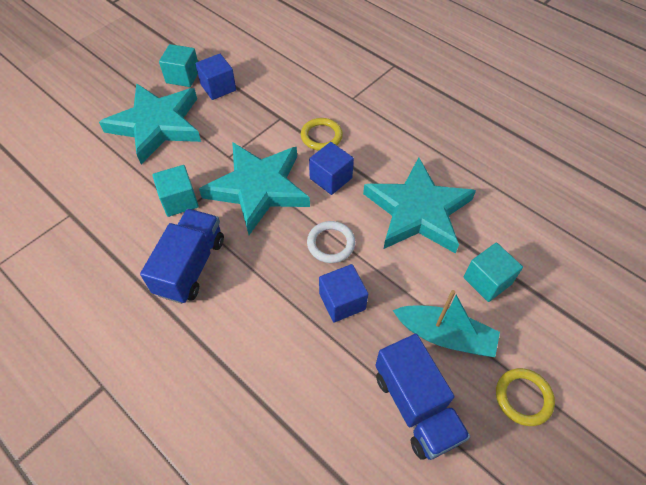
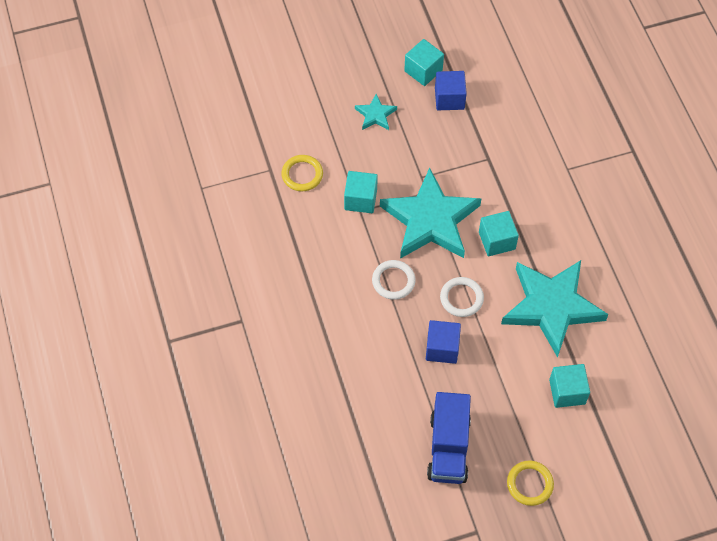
camera: 30 degrees right, 5 degrees up
(157, 125) = (375, 115): turquoise star -> turquoise star, size x0.44
(190, 266) = (342, 261): blue truck -> none
(254, 260) = (393, 281): none -> white ring
(321, 136) = (513, 195): yellow ring -> yellow ring (302, 174)
(331, 178) = (497, 240): blue cube -> turquoise cube
(445, 336) = (503, 413): turquoise boat -> none

